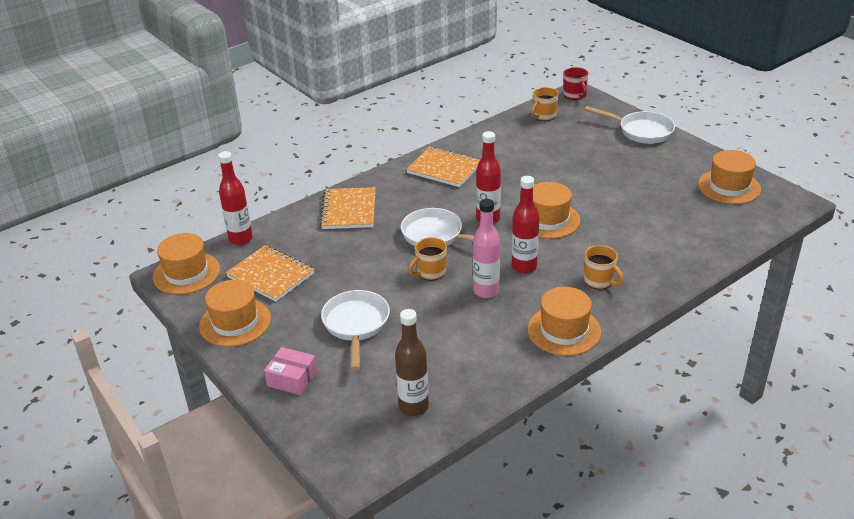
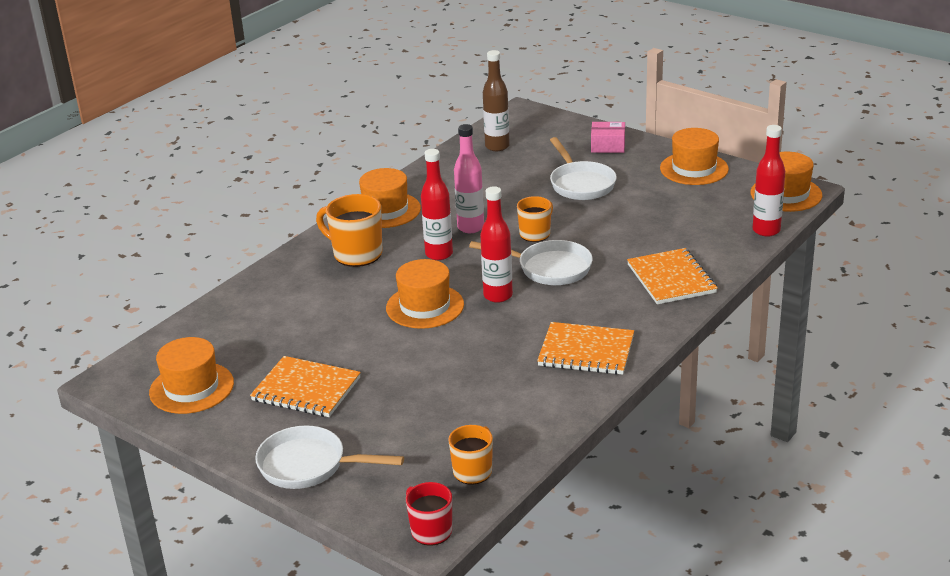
camera: 165 degrees right, 5 degrees down
(270, 275) = (698, 206): orange notebook -> orange notebook (306, 389)
(599, 281) = (356, 254): orange mug -> orange mug, size x1.56

